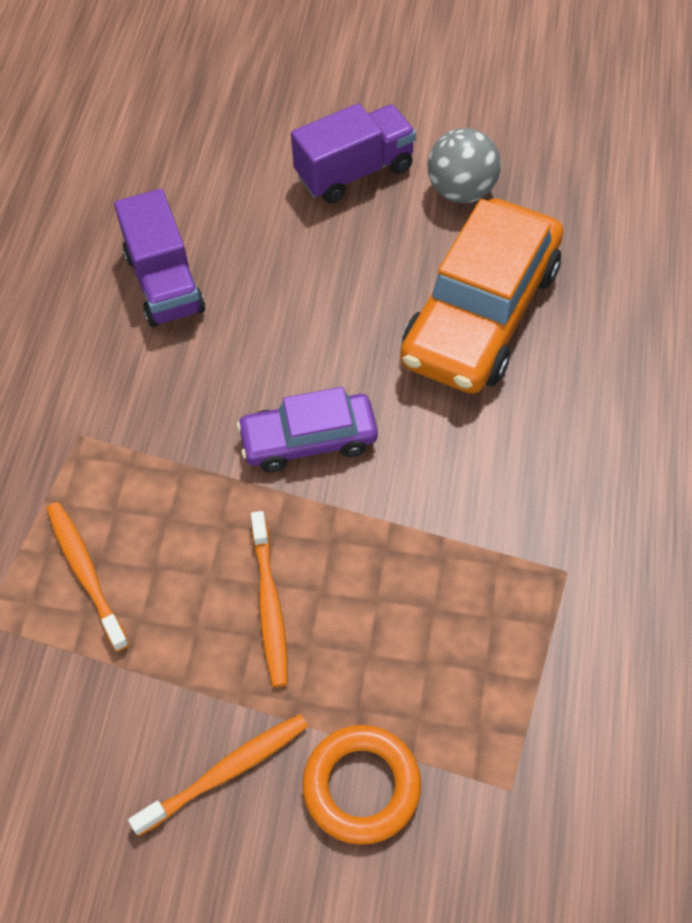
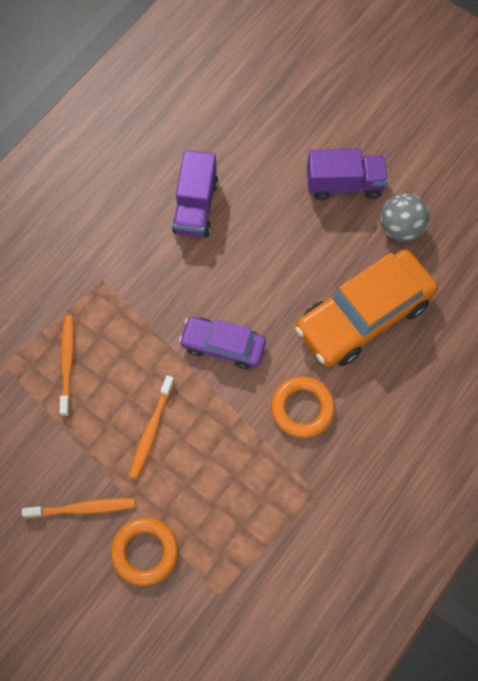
camera: 25 degrees right, 10 degrees up
(472, 469) = (302, 408): none -> orange ring

